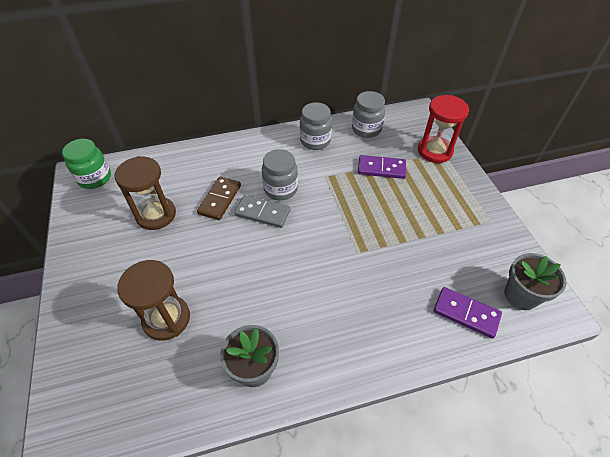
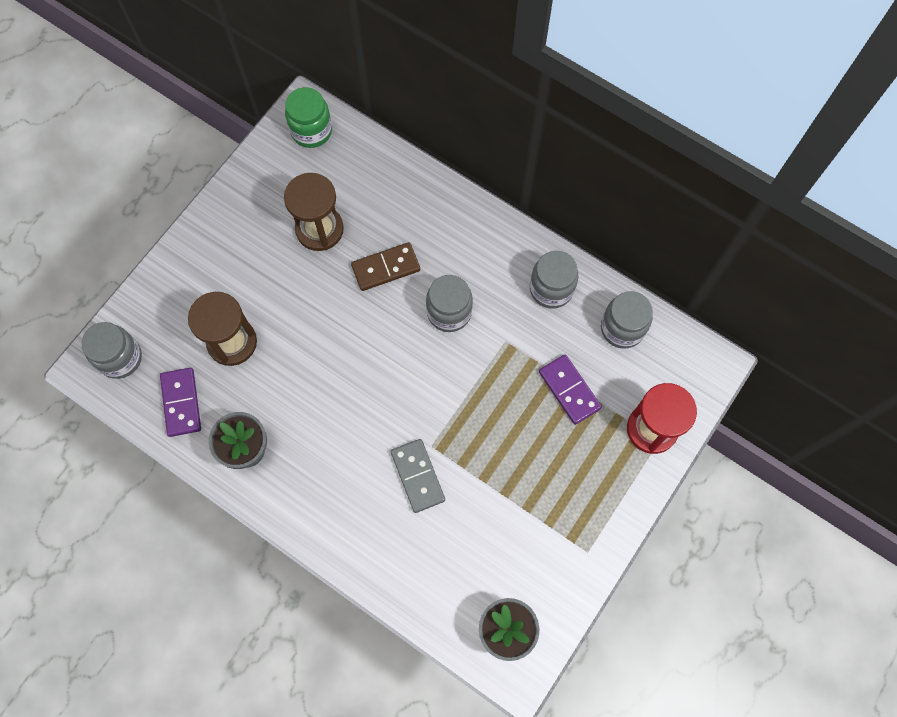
camera: 50 degrees right, 20 degrees up
(83, 413) = (120, 358): none -> grey jar
(262, 213) = (404, 321): grey domino -> grey domino (418, 476)
(466, 313) = (442, 590): purple domino -> purple domino (181, 403)

